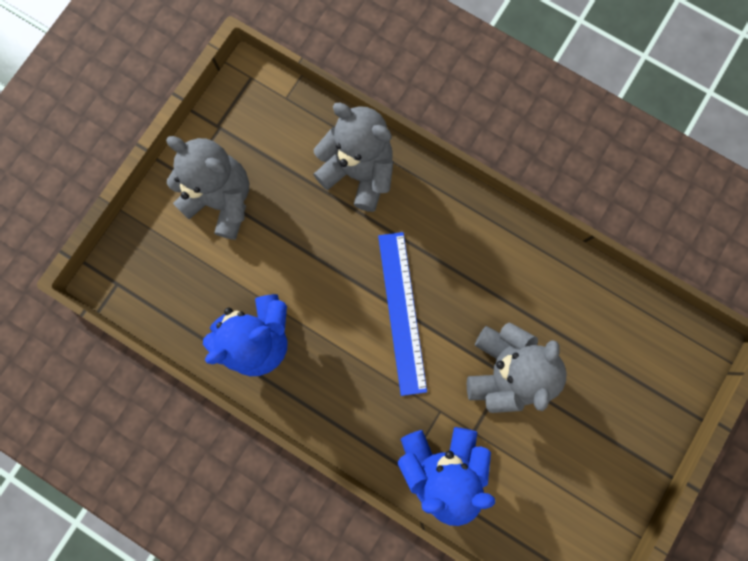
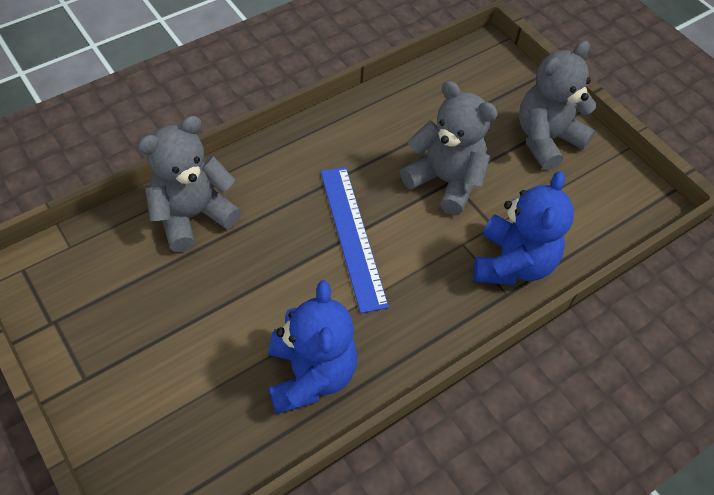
camera: 70 degrees left, 25 degrees down
(222, 200) = (138, 351): grey teddy bear -> grey teddy bear (546, 139)
(401, 312) = (352, 236): blue ruler -> blue ruler turned 60 degrees clockwise

